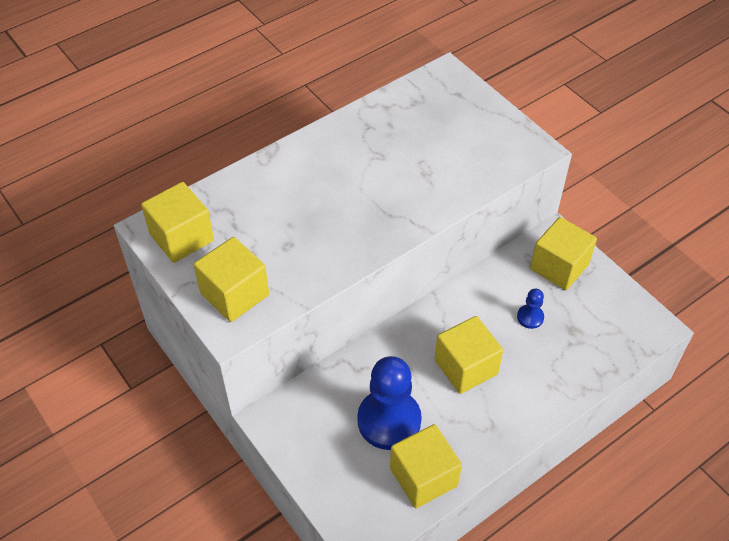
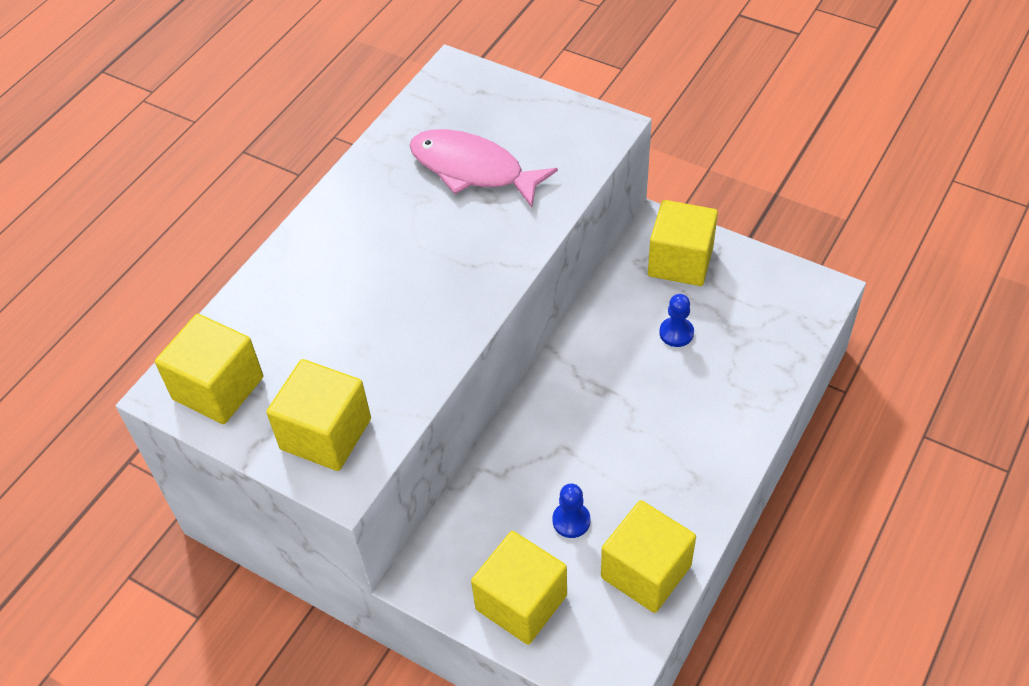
camera: 20 degrees left, 0 degrees up
(389, 420) = (571, 521): blue pawn -> blue pawn, size x0.45
(424, 147) = (473, 169): none -> pink fish
(466, 367) = (631, 420): yellow cube -> yellow cube (521, 602)

